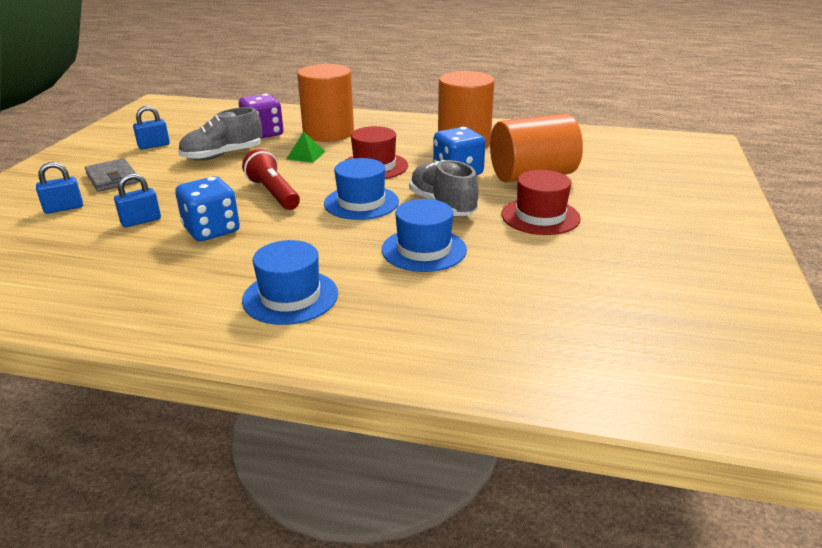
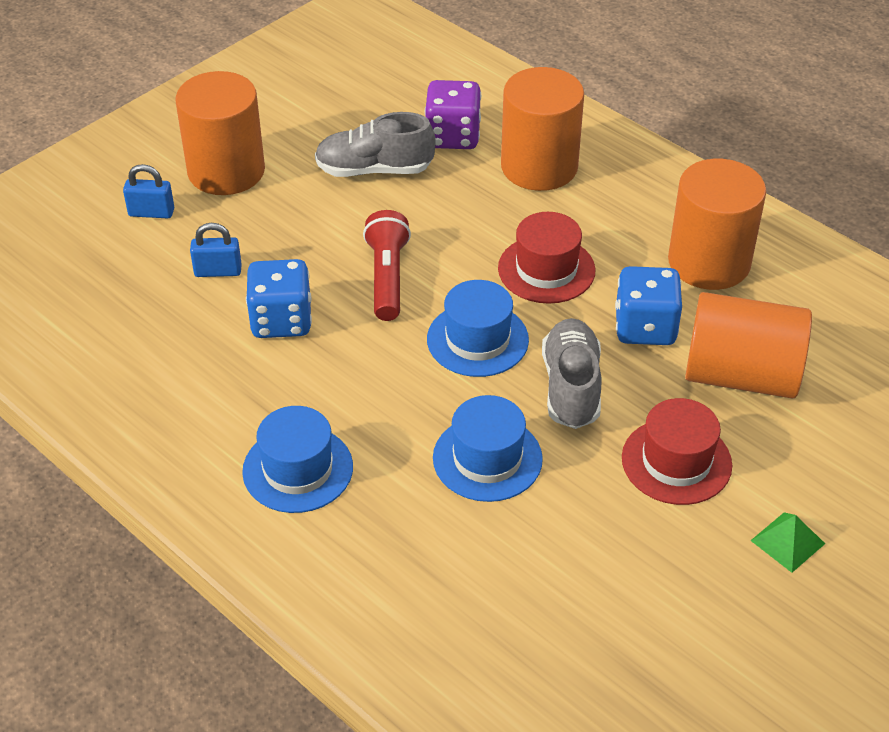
camera: 30 degrees right, 15 degrees up
(112, 178) = (226, 171): grey wallet -> orange cylinder
(154, 145) = (305, 114): blue padlock -> none
(305, 155) = (476, 209): green pyramid -> green pyramid (787, 542)

